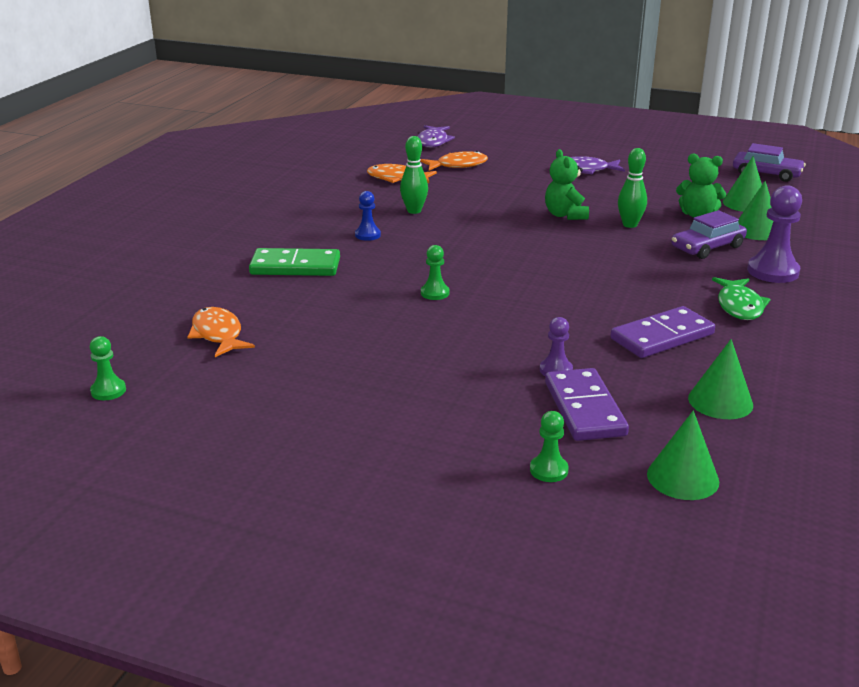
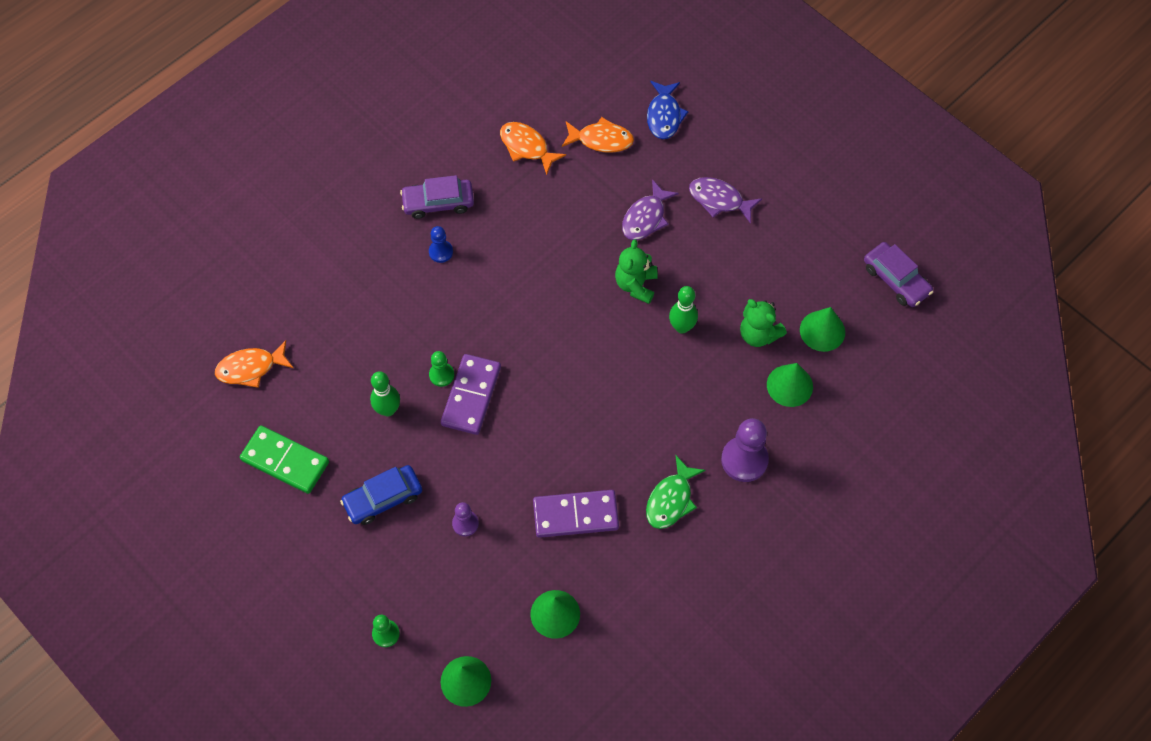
camera: 25 degrees right, 35 degrees up
(108, 391) = (149, 413): green pawn -> none
(218, 334) = (251, 368): orange fish -> orange fish turned 105 degrees counterclockwise
(295, 267) = (354, 284): green domino -> green domino (285, 461)
(414, 211) = (505, 221): green bowling pin -> green bowling pin (388, 410)
(433, 142) = (609, 74): purple fish -> purple fish (645, 217)
(447, 377) = (383, 498): none -> blue car
(498, 148) = (664, 115): none -> blue fish
(584, 409) = (454, 579): purple domino -> purple domino (471, 396)
(707, 247) = (720, 396): purple car -> purple car (438, 202)

